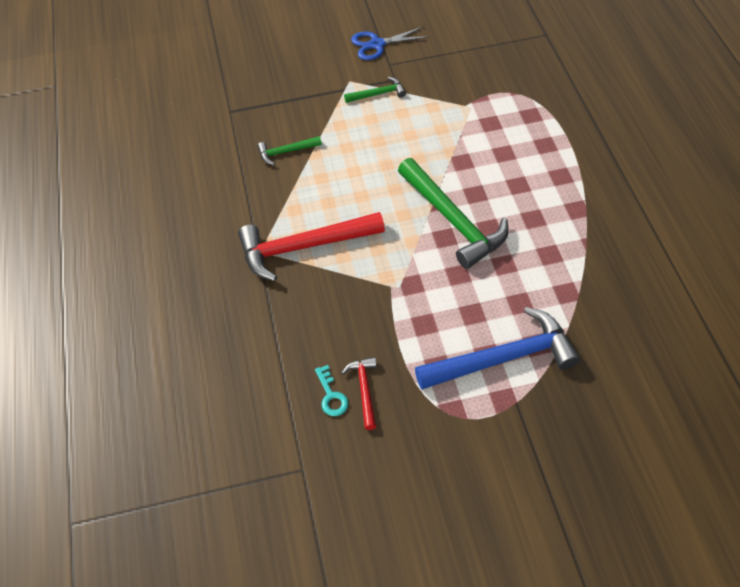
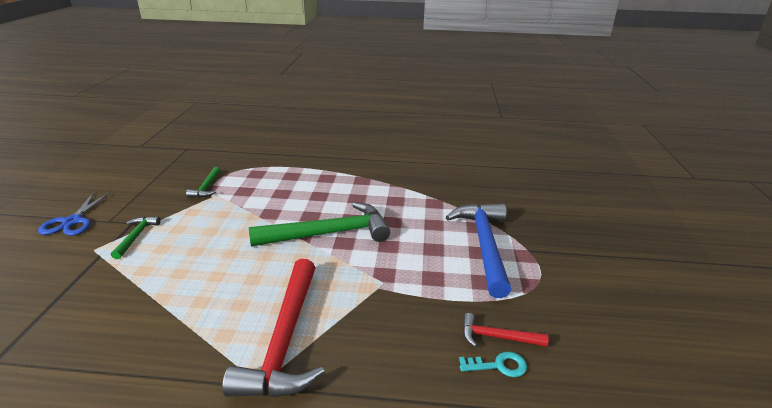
camera: 75 degrees left, 25 degrees down
(286, 152) = (130, 322): green hammer -> green hammer (206, 187)

